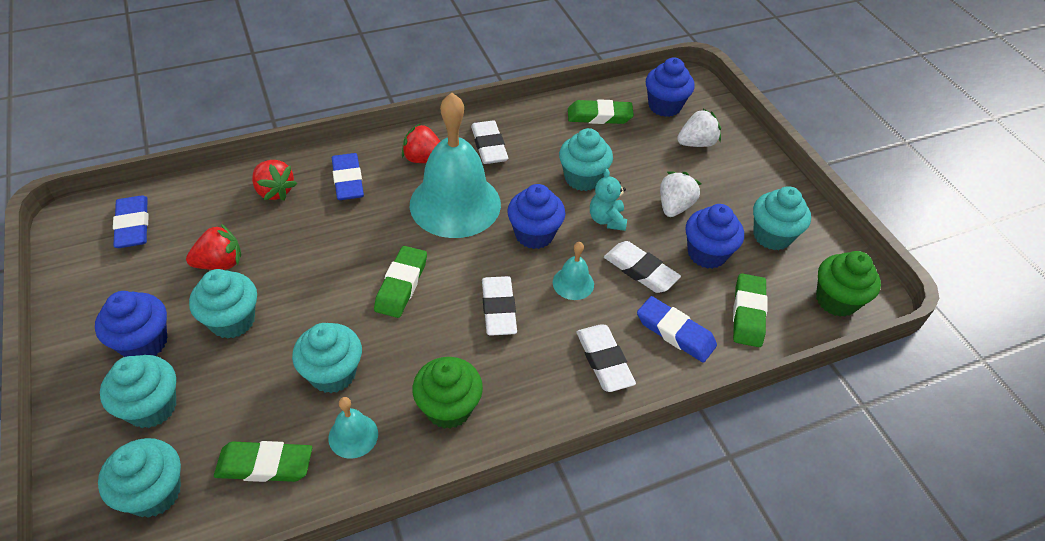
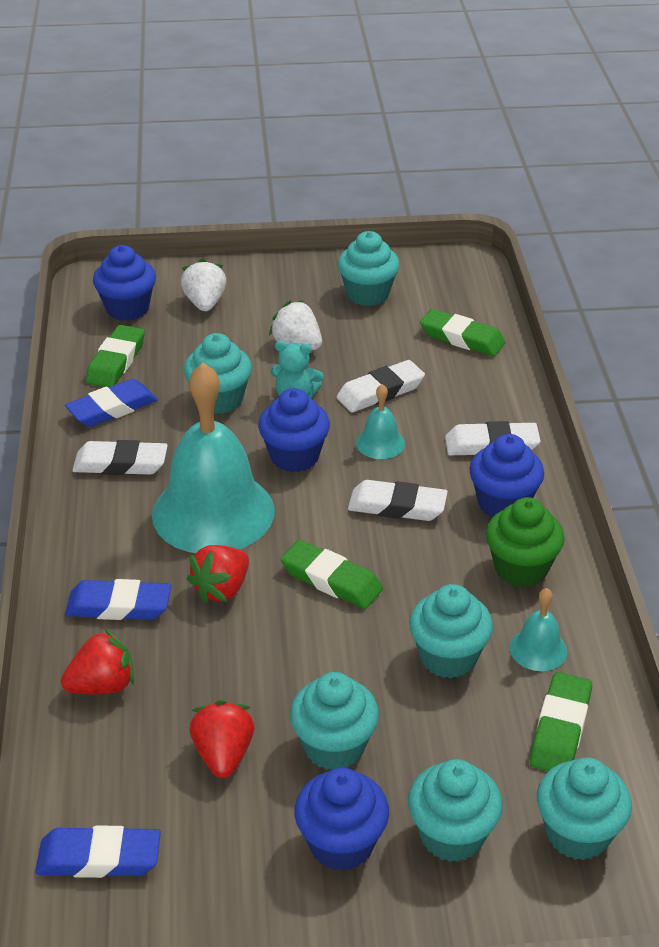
camera: 70 degrees left, 10 degrees down
(424, 159) = (114, 526): red strawberry -> red strawberry (222, 589)
(675, 332) = (471, 390): blue eraser -> blue eraser (112, 409)
(707, 254) = (374, 342): blue cupcake -> blue cupcake (503, 503)
(836, 300) = (464, 282): green cupcake -> none

